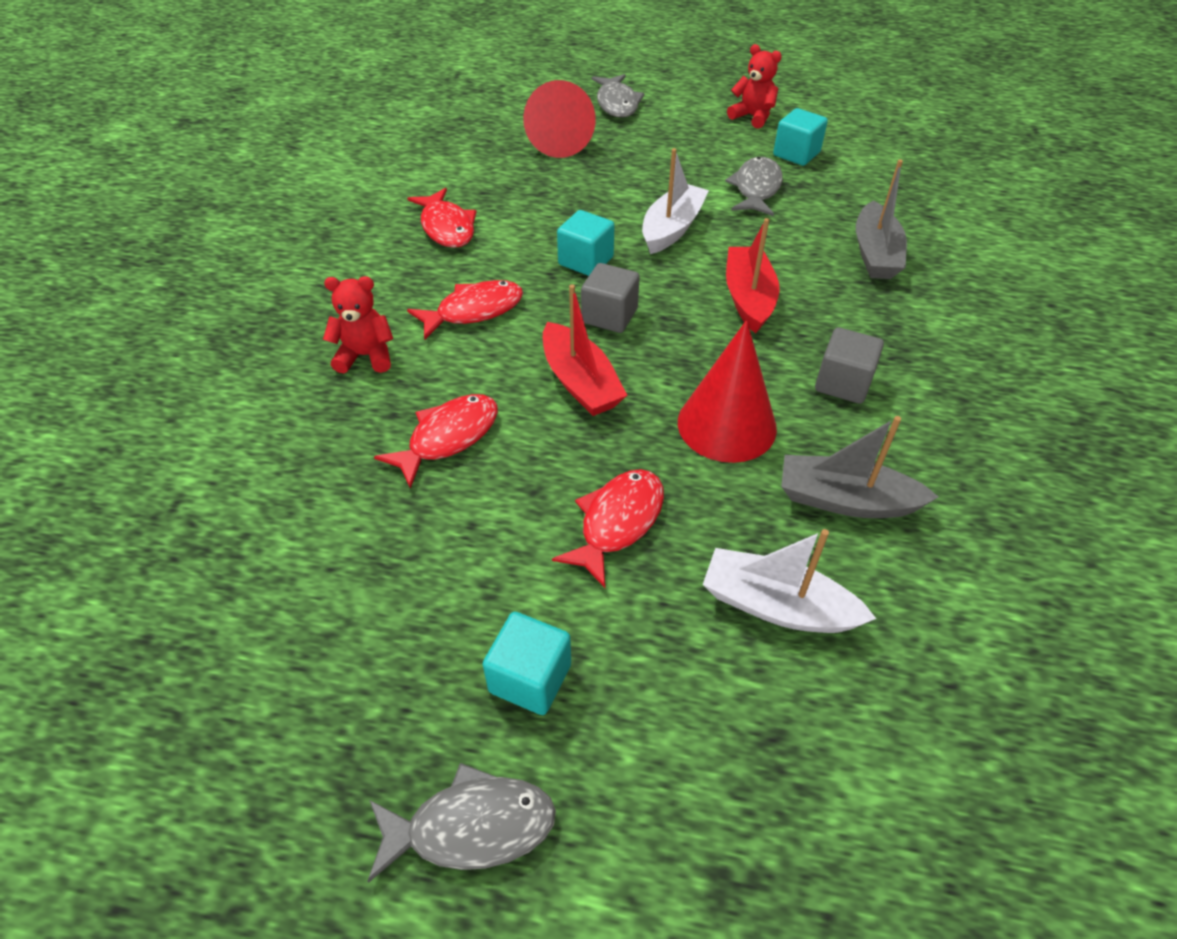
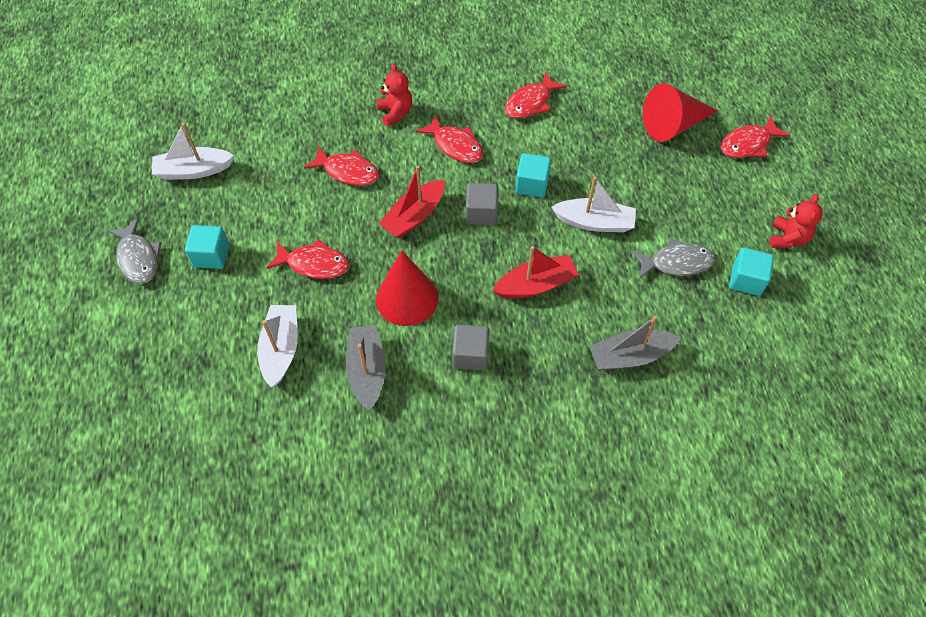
camera: 70 degrees right, 10 degrees up
(296, 671) = (193, 170): none -> white boat
(617, 103) = (748, 144): grey fish -> red fish

